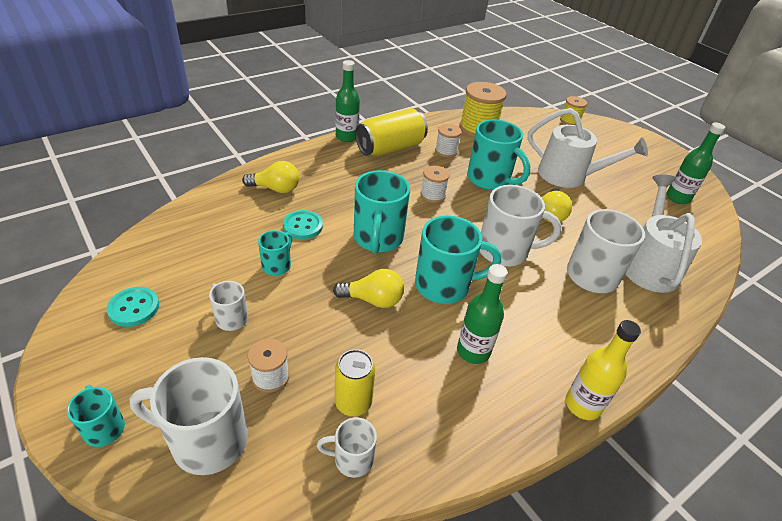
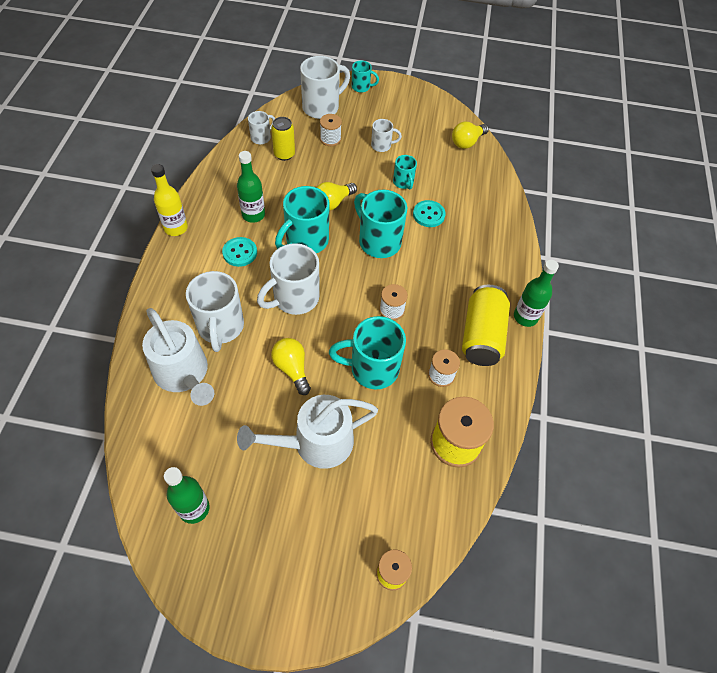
camera: 135 degrees right, 15 degrees up
(134, 308) = (426, 120): turquoise button -> turquoise button (240, 253)
(275, 189) = (484, 226): yellow light bulb -> yellow light bulb (467, 142)

